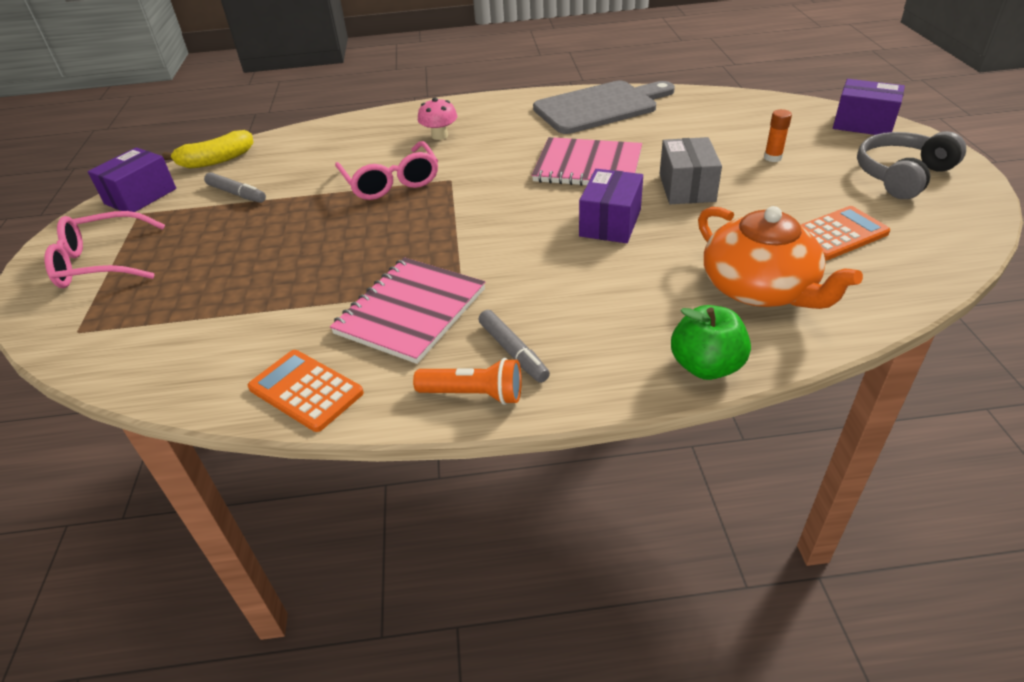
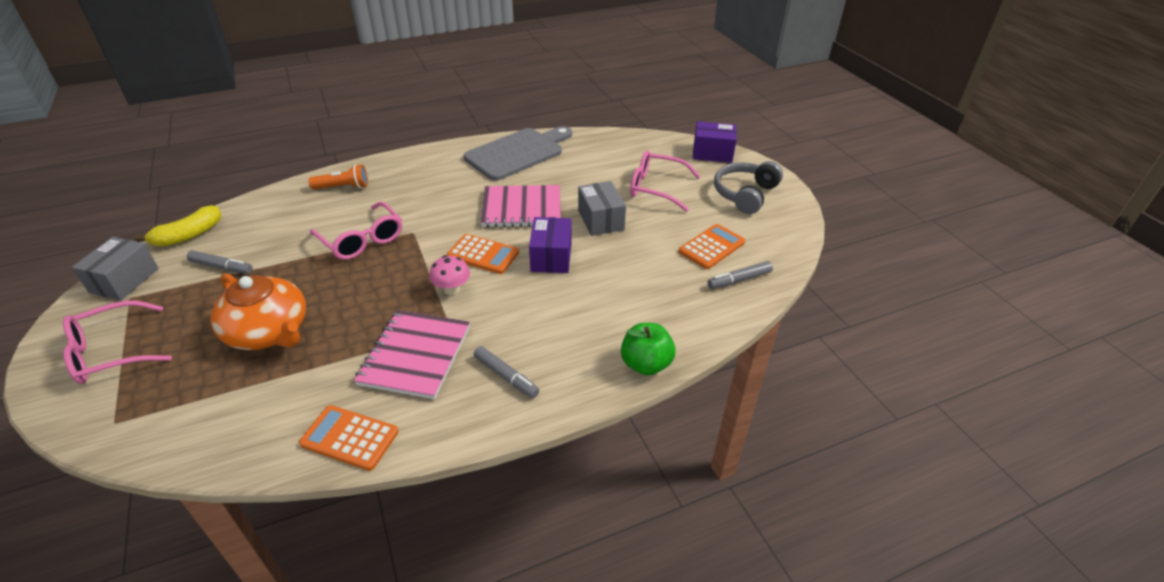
camera: 20 degrees left, 0 degrees up
(141, 196) = (124, 280): purple box -> grey box
(439, 135) = (391, 191): pink mushroom -> pink mushroom (452, 289)
(474, 394) = (486, 416): orange flashlight -> orange flashlight (343, 187)
(525, 211) = (483, 254): none -> orange calculator
(759, 288) = (669, 297): orange teapot -> orange teapot (269, 331)
(772, 158) = (656, 188): orange glue stick -> pink glasses
(871, 279) = (739, 280): none -> grey marker

